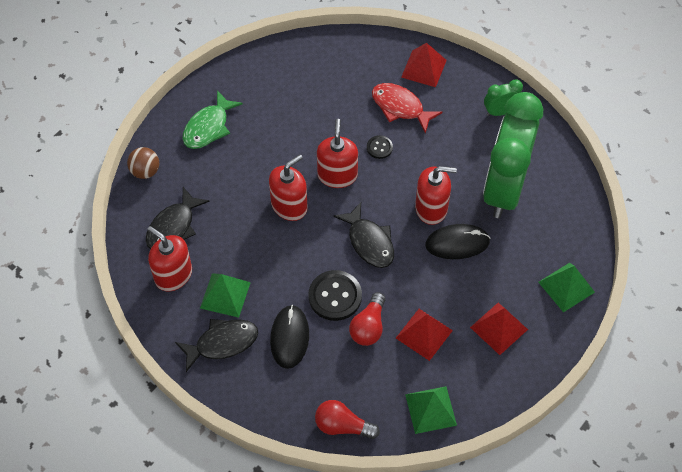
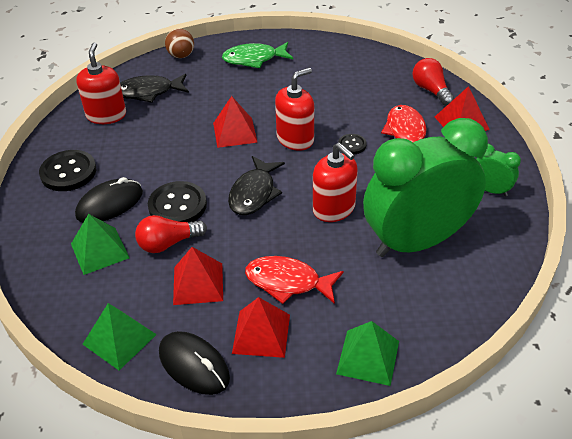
camera: 50 degrees right, 15 degrees down
(222, 343) = (68, 172): black fish -> black button
(225, 295) = (115, 148): green pyramid -> green pyramid (100, 250)
(289, 206) = (235, 132): red soap dispenser -> red pyramid
(342, 426) = (48, 288): red light bulb -> red light bulb (431, 90)
(457, 243) = (319, 247): black mouse -> black mouse (194, 365)
(471, 283) = (288, 282): none -> red fish

